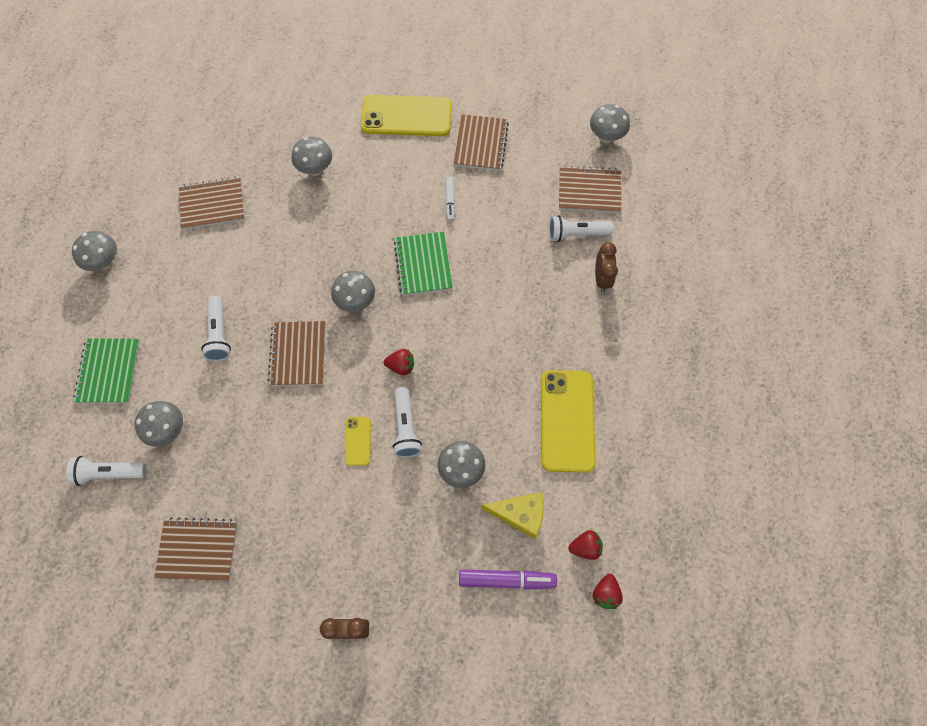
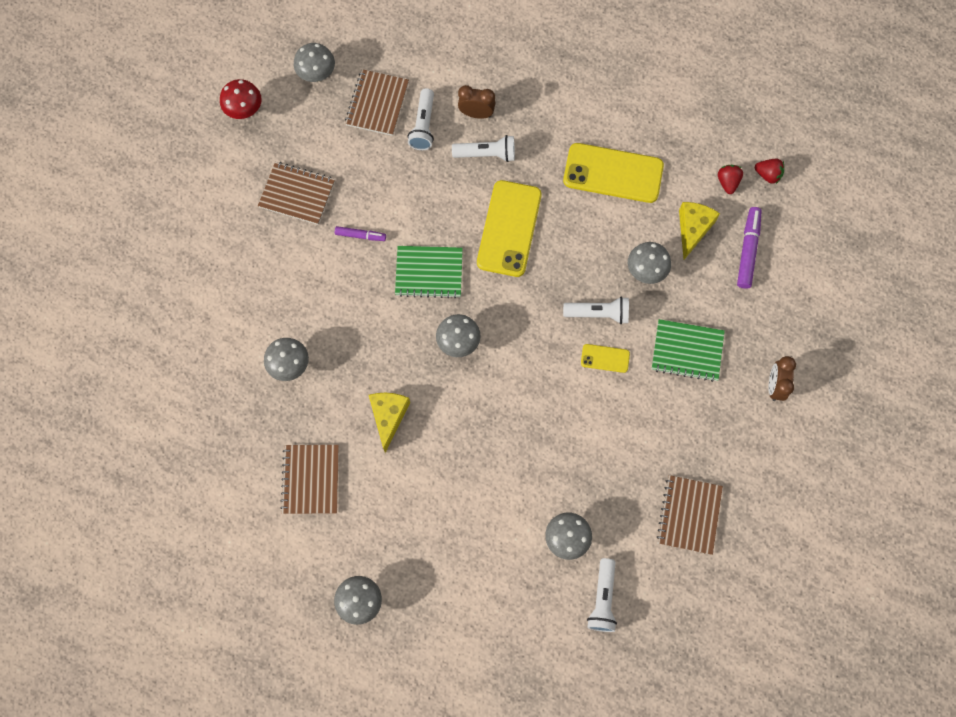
camera: 80 degrees left, 5 degrees up
(108, 371) = (492, 598): green notebook -> green notebook (687, 351)
(219, 334) = (470, 482): white flashlight -> white flashlight (486, 154)
(276, 255) = (388, 417): none -> yellow cheese
(298, 354) = (506, 405): brown notebook -> none
(401, 366) = (535, 309): red strawberry -> none
(406, 116) = (243, 263): yellow phone -> yellow phone (509, 228)
(450, 201) = (360, 235): white marker -> purple marker
(553, 89) = (245, 111): none -> red mushroom

